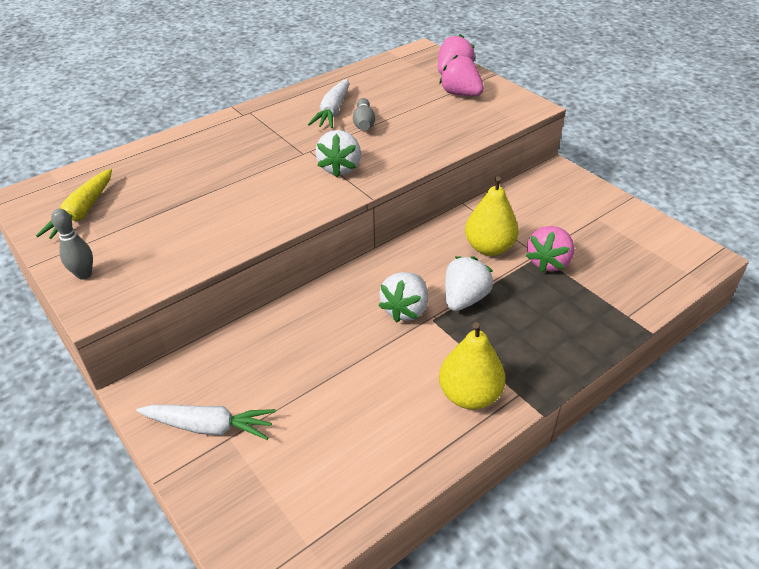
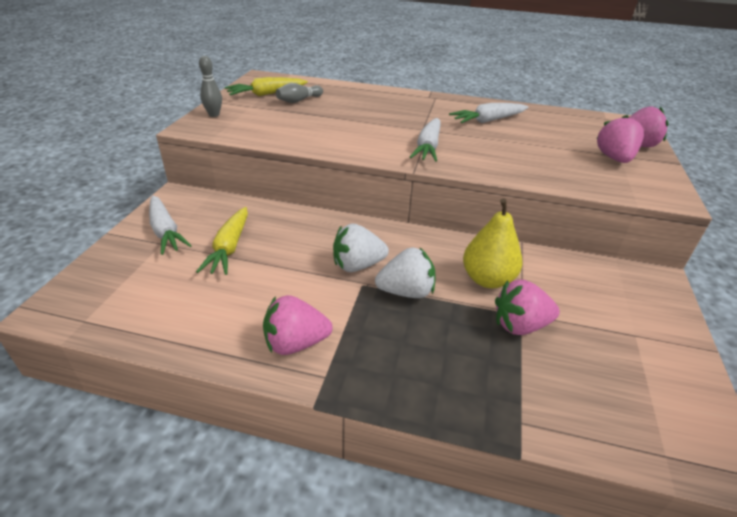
camera: 50 degrees right, 5 degrees down
(293, 385) = (229, 247): none -> yellow carrot
(340, 168) = (428, 147): white strawberry -> white carrot
(364, 123) = (496, 136): grey bowling pin -> grey bowling pin (299, 100)
(469, 395) = (295, 343): yellow pear -> pink strawberry

